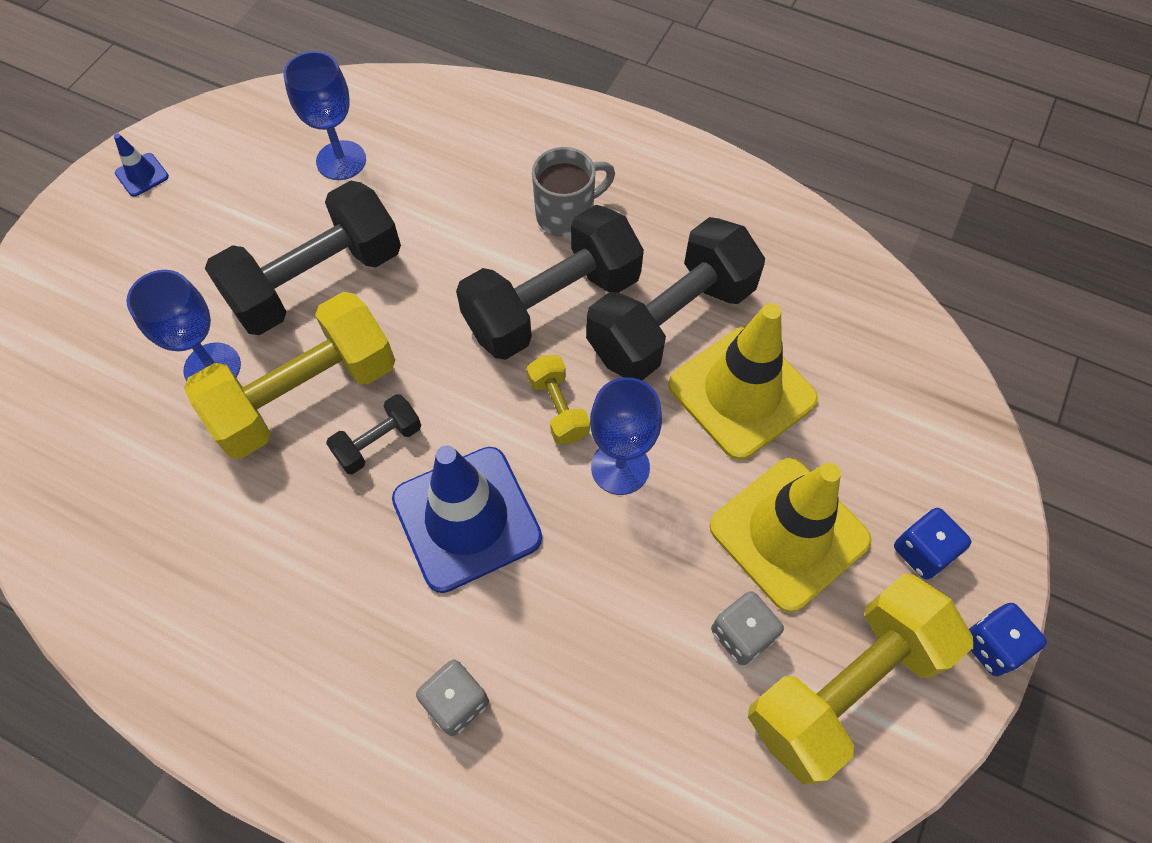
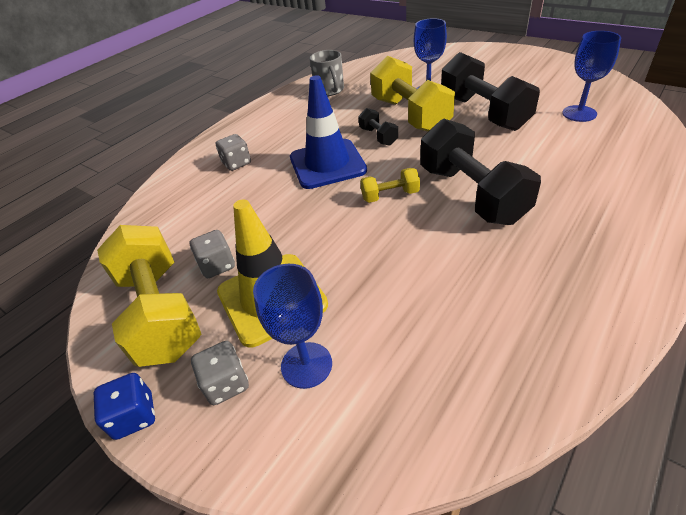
camera: 105 degrees right, 20 degrees down
(142, 175) = (548, 63): blue traffic cone -> none
(567, 214) = (557, 202): grey mug -> grey mug (330, 91)
(620, 467) = (343, 220): blue goblet -> blue goblet (306, 365)
(671, 321) = (459, 251): black dumbbell -> none
(742, 392) = (391, 286): yellow traffic cone -> none
(922, 551) = (226, 384): blue dice -> grey dice

